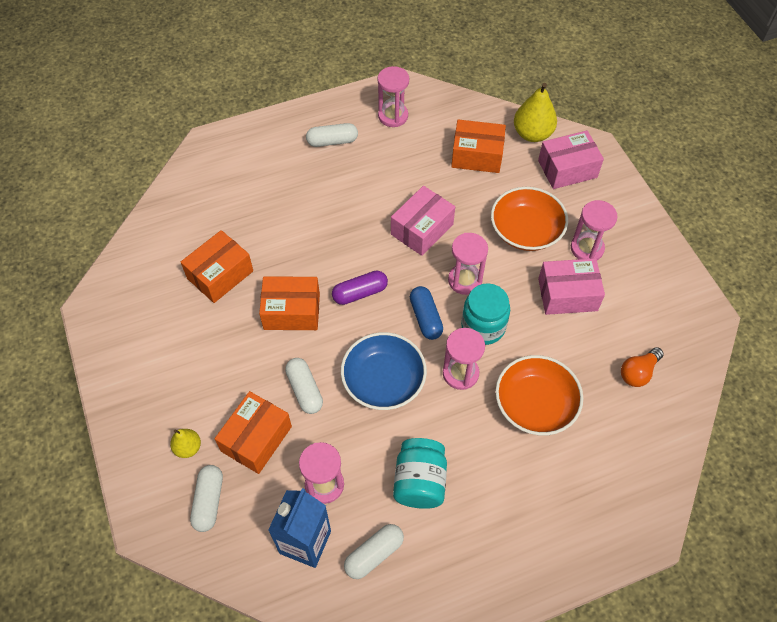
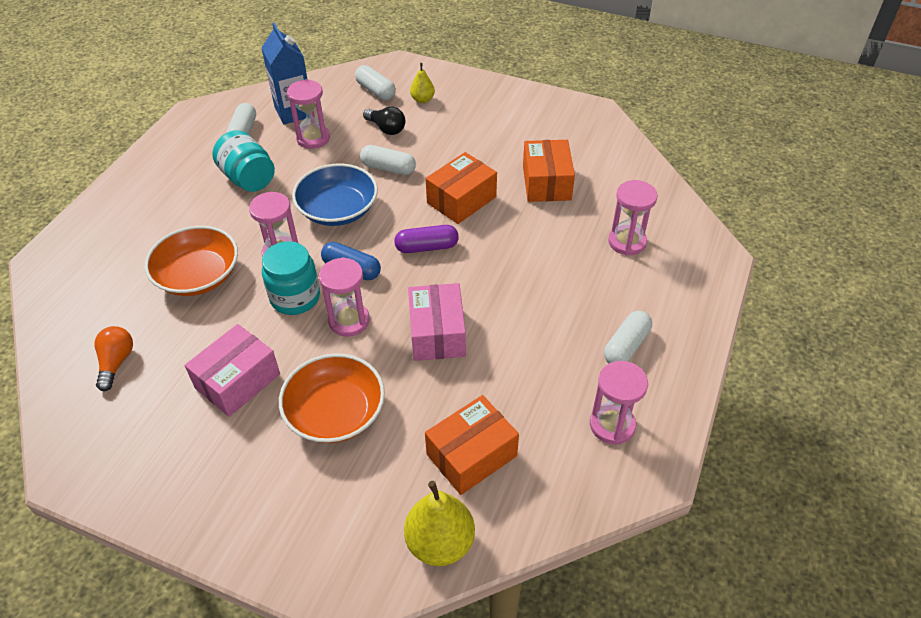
camera: 135 degrees right, 10 degrees down
(256, 439) = (386, 128): orange box -> black light bulb
(360, 293) = (427, 247): purple capsule -> purple capsule turned 60 degrees clockwise
(567, 169) = (354, 528): pink box -> none
(587, 248) = (253, 444): pink hourglass -> pink hourglass (627, 242)

